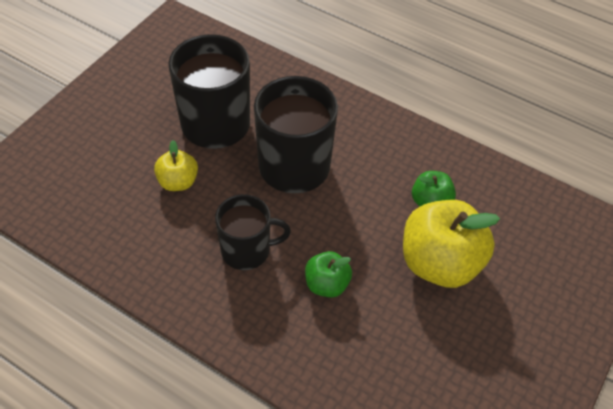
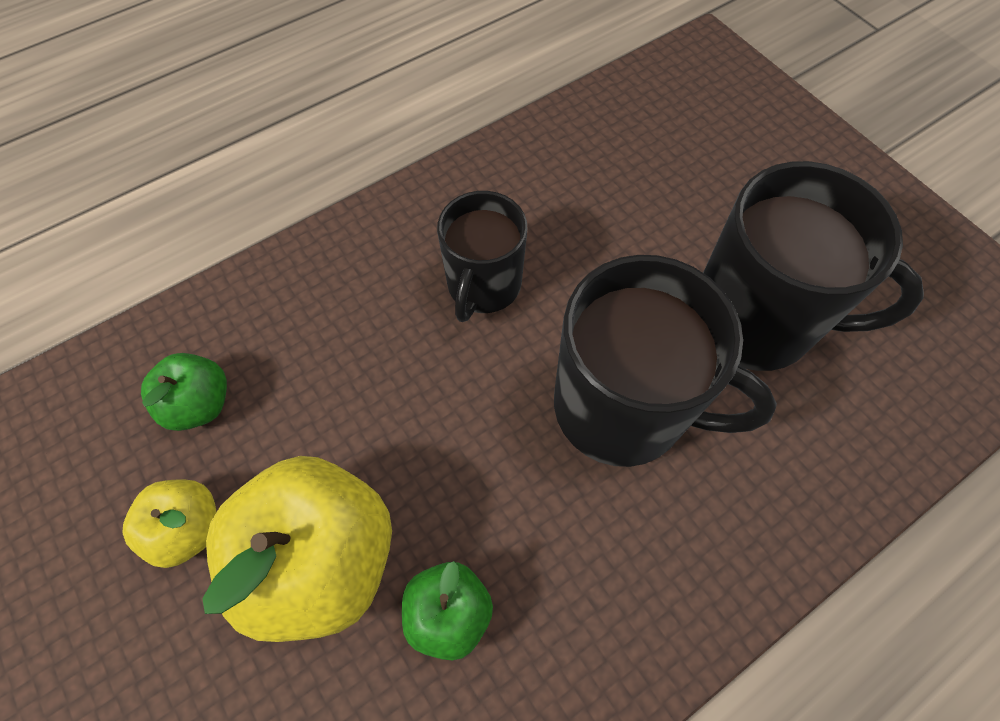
camera: 115 degrees right, 10 degrees up
(178, 182) = (642, 237): yellow apple -> yellow apple (188, 529)
(327, 284) = (376, 366): green apple -> green apple (200, 404)

